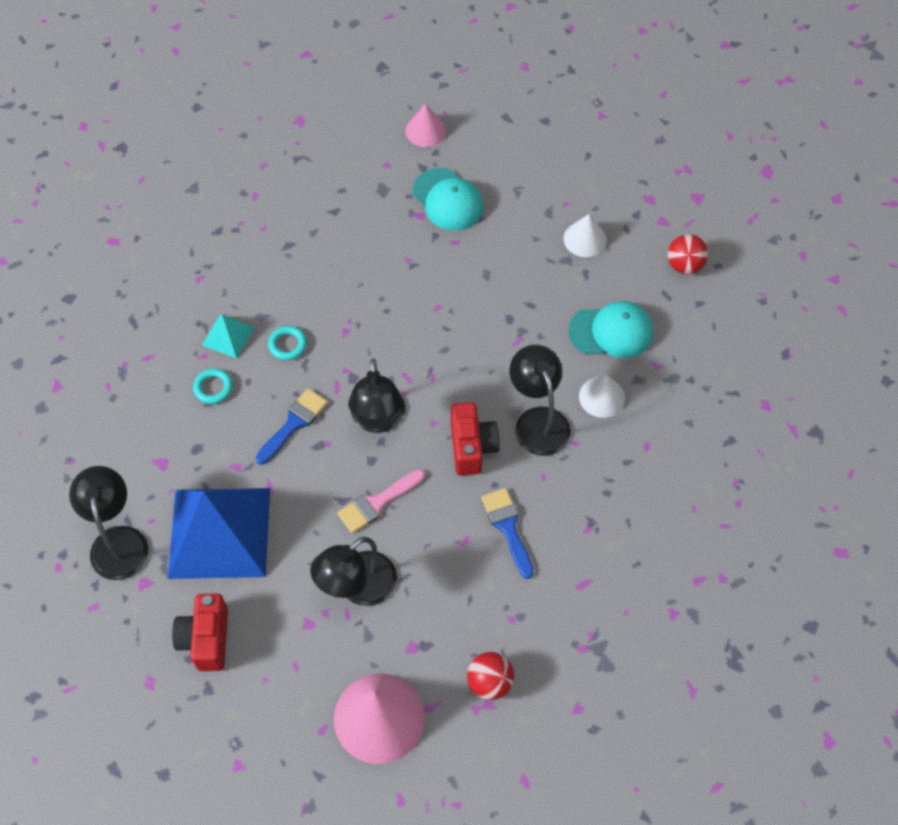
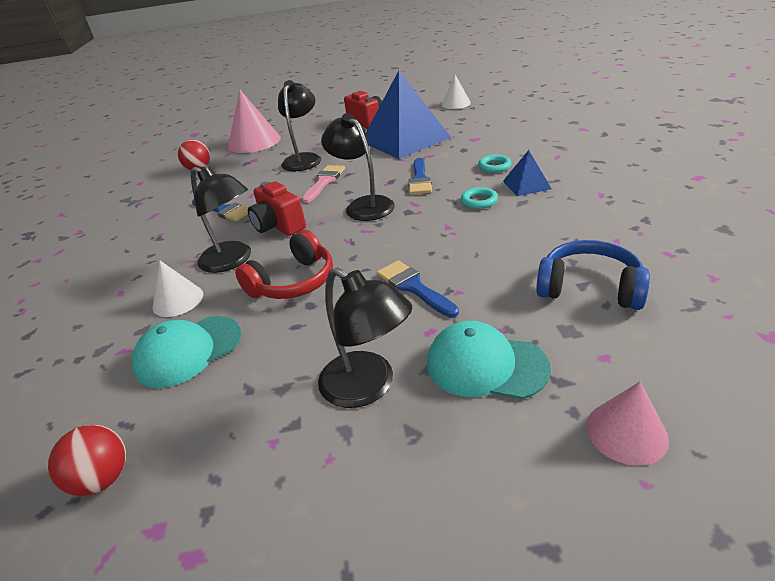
camera: 150 degrees right, 25 degrees down
(118, 541) = (453, 118): black lamp -> black lamp (368, 387)
(228, 336) = (526, 185): turquoise pyramid -> blue pyramid
(334, 206) = (589, 288): none -> blue headphones
(430, 284) = (413, 287): none -> blue brush
(506, 353) = (293, 282): none -> red headphones
(585, 239) = (271, 427): white cone -> white cone (456, 104)

